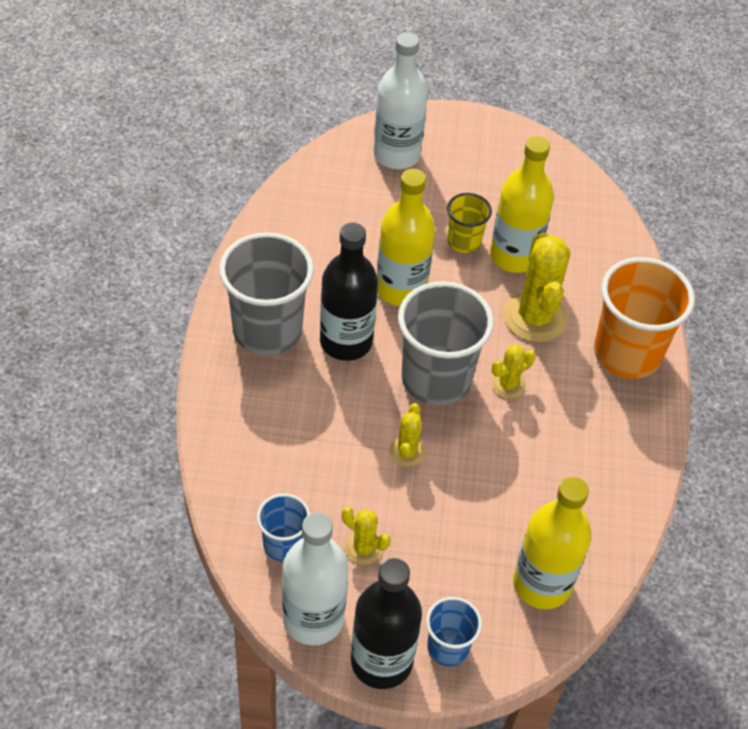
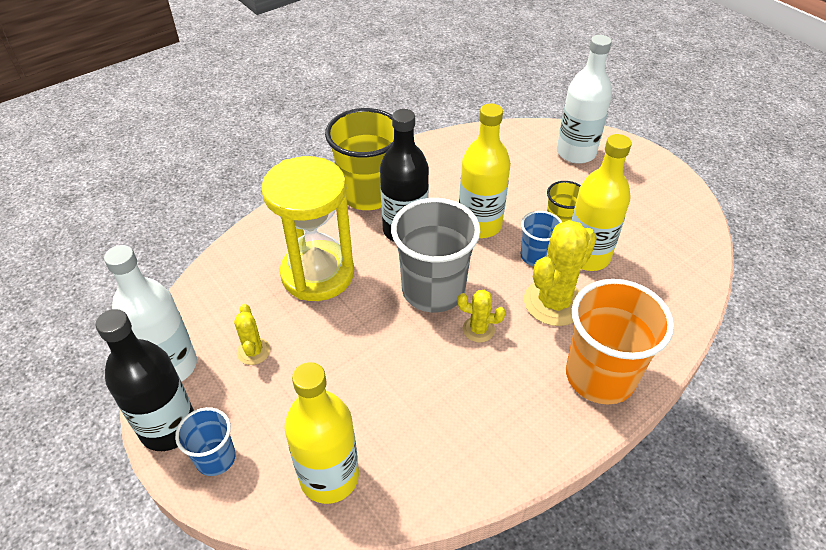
camera: 50 degrees right, 5 degrees down
(267, 330) = (368, 194): grey cup -> yellow cup
(283, 544) = (215, 311): blue cup -> blue cup (536, 256)
(325, 440) = (317, 274): none -> yellow hourglass
(407, 452) = (356, 318): yellow cactus -> none

